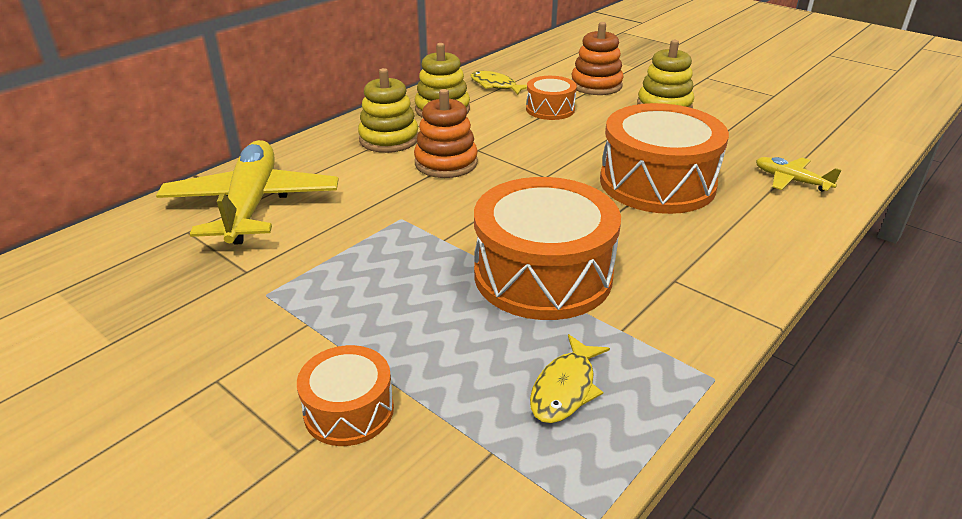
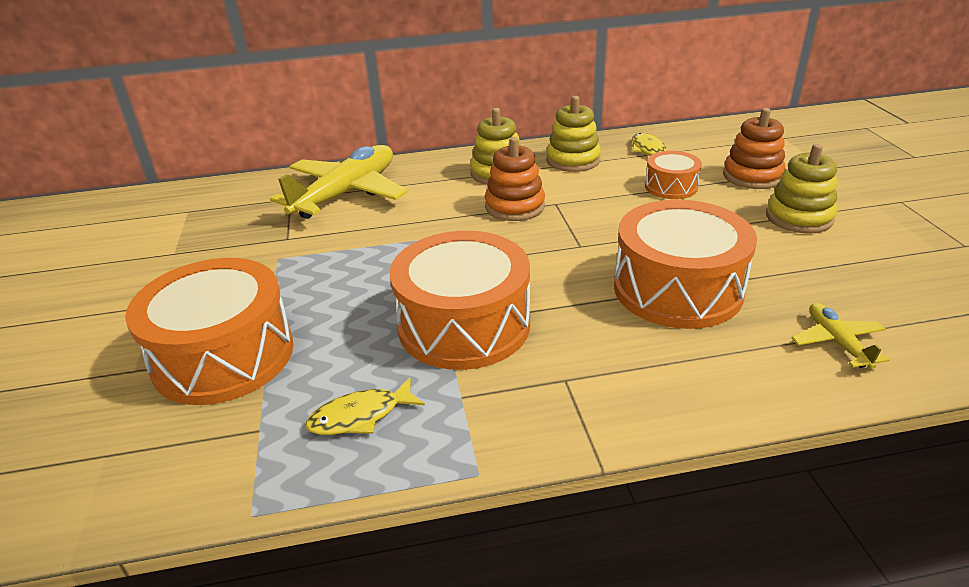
camera: 40 degrees right, 0 degrees up
(349, 410) = (223, 356): orange drum -> orange drum, size x1.95

